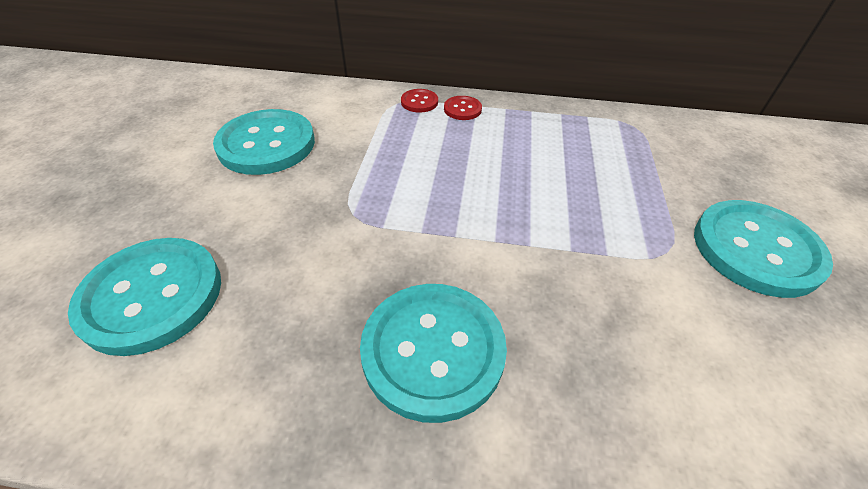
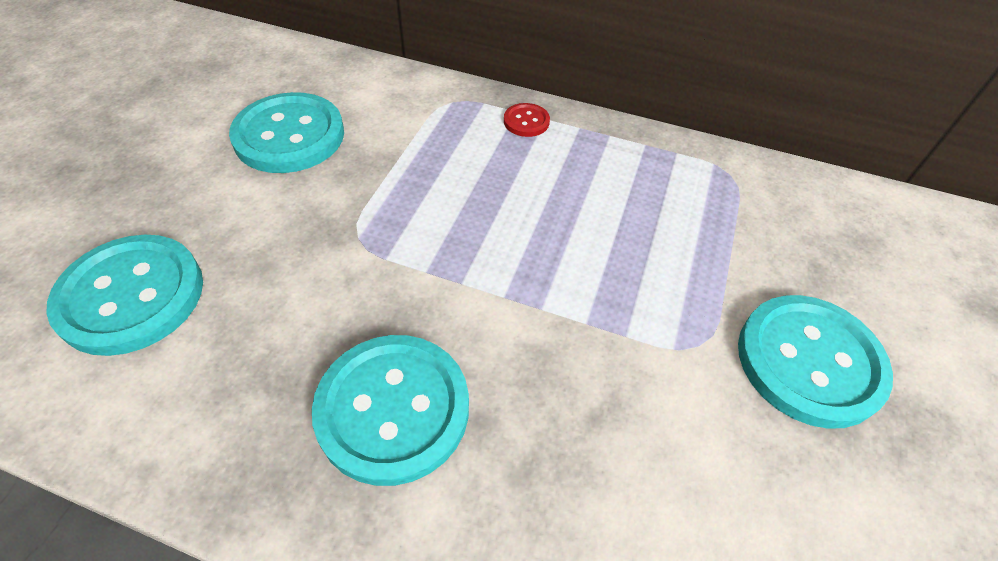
camera: 10 degrees right, 5 degrees up
(419, 102) = (478, 104): red button -> none

